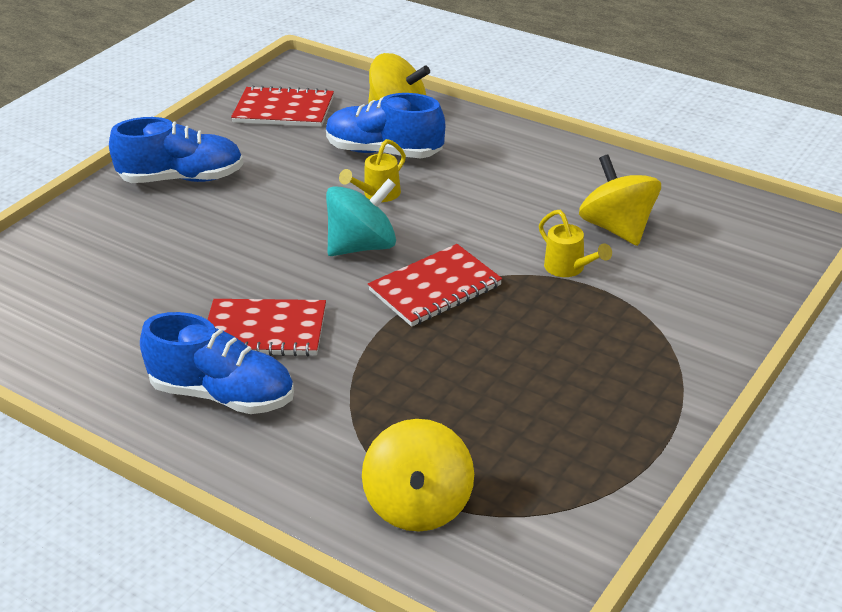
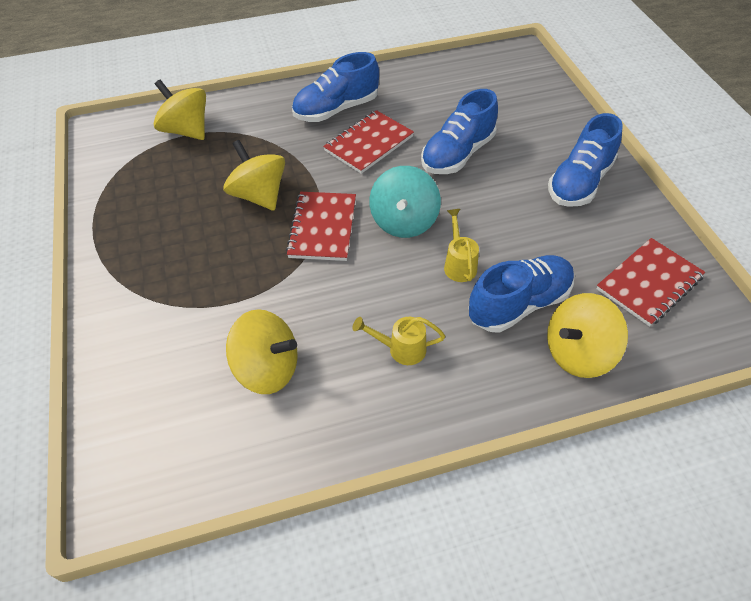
camera: 130 degrees right, 15 degrees up
(215, 262) = (457, 154): none -> blue shoe
(448, 358) = (259, 195): none -> yellow spinning top
(569, 268) = (262, 304): yellow watering can -> yellow watering can (401, 349)

